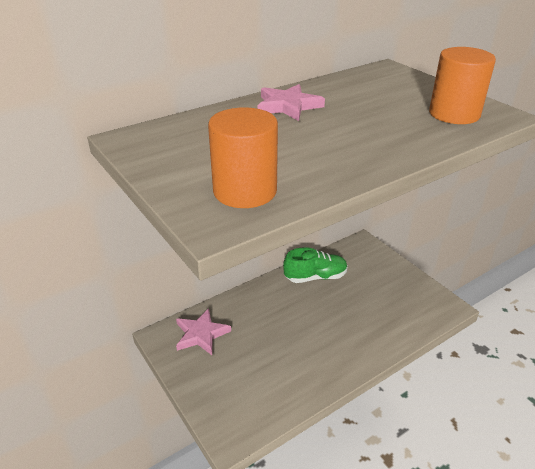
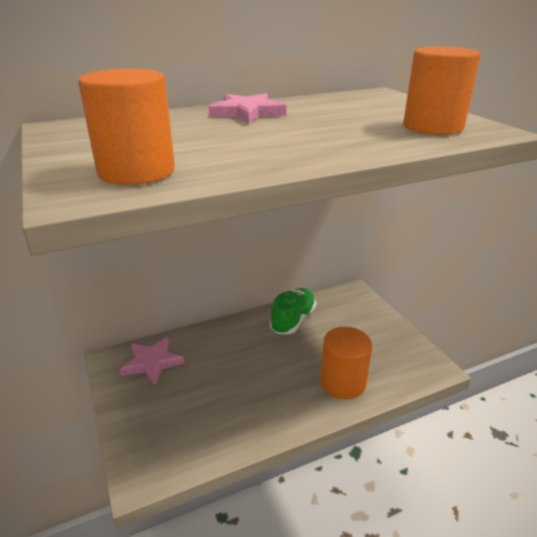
camera: 10 degrees right, 5 degrees down
(315, 277) = (293, 320): green shoe -> green shoe turned 60 degrees counterclockwise
(376, 330) = (343, 382): none -> orange cylinder

